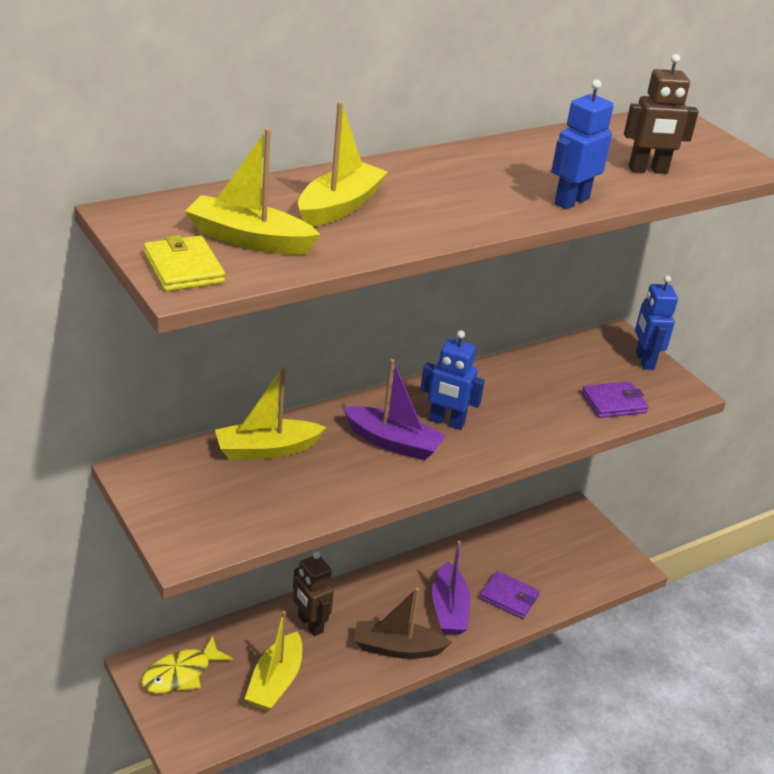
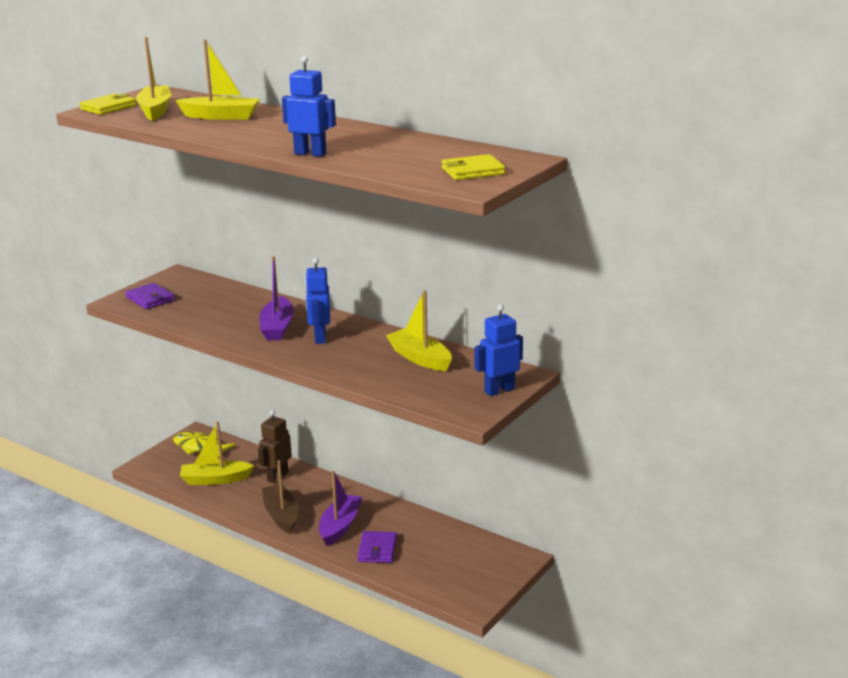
camera: 70 degrees right, 10 degrees down
(266, 449) = (232, 297): yellow boat -> yellow boat (420, 358)
(449, 609) = (340, 526): purple boat -> purple boat turned 135 degrees clockwise
(614, 403) = (417, 388): purple wallet -> purple wallet (150, 299)
(648, 170) = (401, 163): brown robot -> none
(699, 149) = (472, 171): none -> yellow wallet

